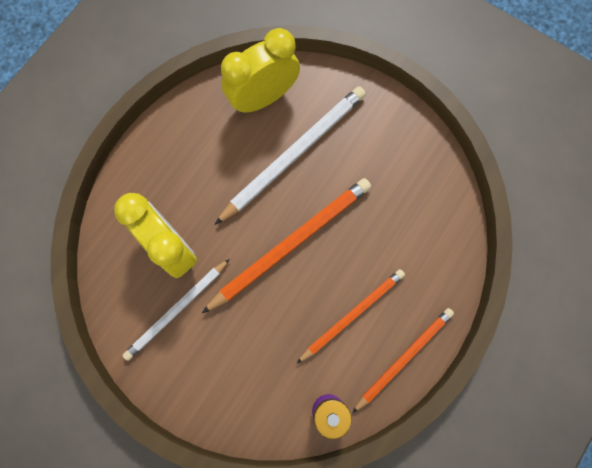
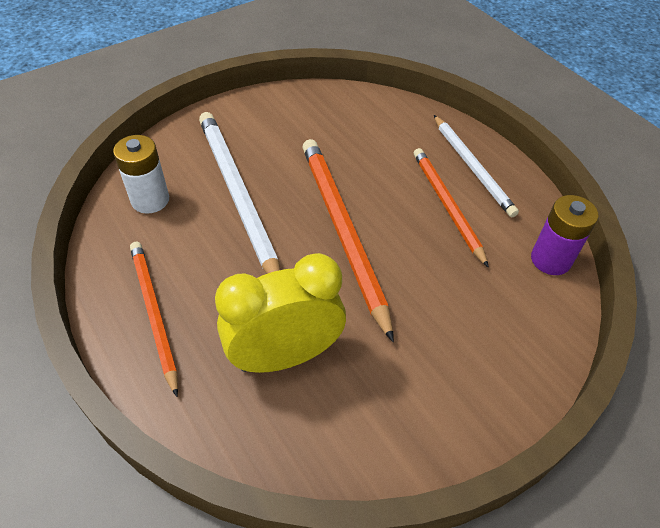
camera: 70 degrees left, 25 degrees down
(177, 310) = (375, 375): white pencil -> white pencil (472, 167)
(263, 98) = (150, 200): yellow clock -> white battery
(403, 358) = (507, 182): orange pencil -> orange pencil (154, 314)

